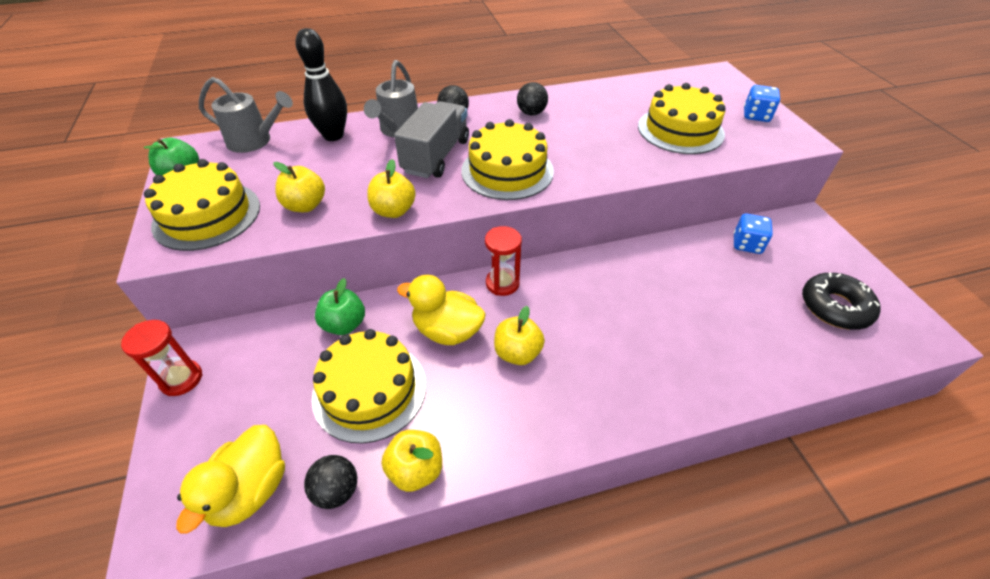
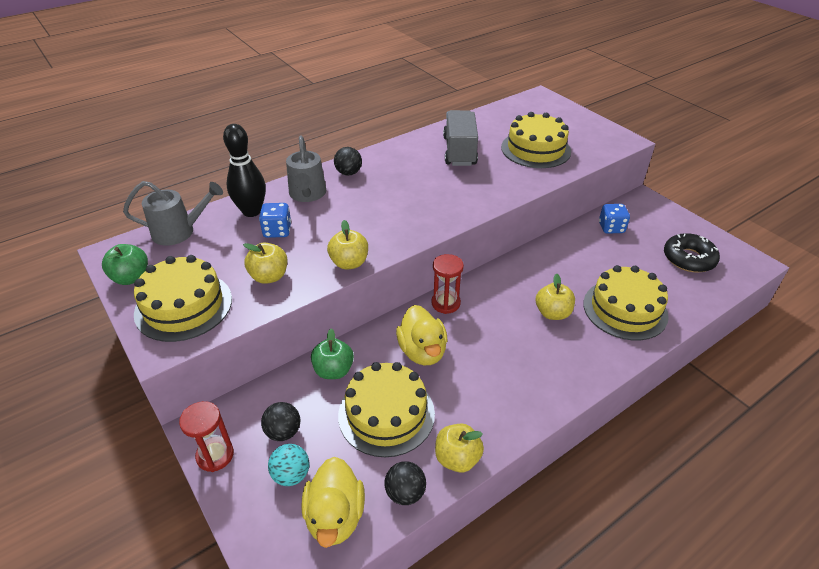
camera: 20 degrees left, 5 degrees down
(237, 426) = (291, 475): none -> turquoise ball
(436, 156) = (355, 210): grey truck -> grey truck (459, 151)
(447, 330) = (422, 351): yellow duck -> yellow duck turned 105 degrees counterclockwise
(507, 171) = (422, 210): yellow cake -> yellow cake (625, 309)
(517, 353) = (486, 352): yellow apple -> yellow apple (552, 313)
(531, 113) = (412, 157): black ball -> black ball (283, 432)
(756, 116) = (584, 127): blue dice -> blue dice (277, 231)

